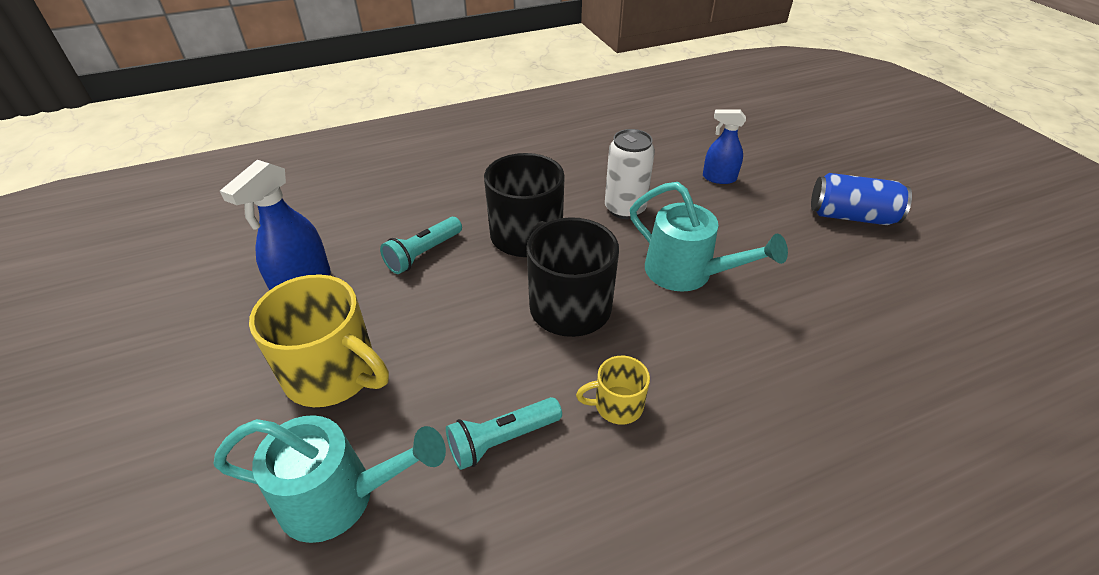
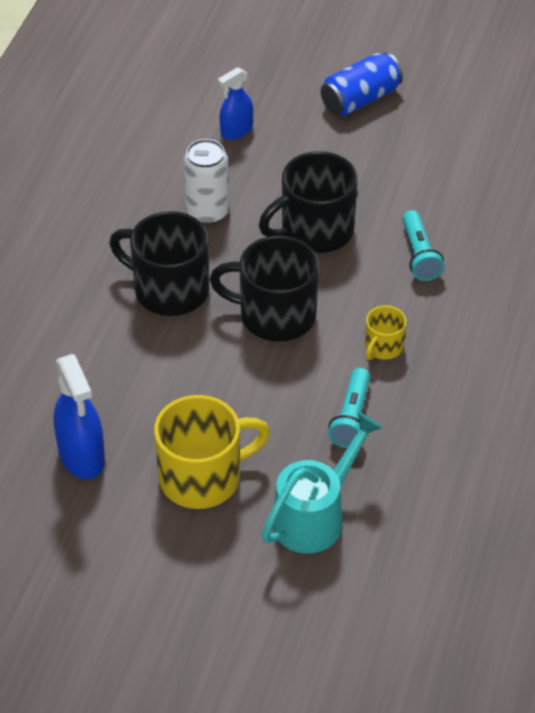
camera: 50 degrees left, 5 degrees up
(423, 254) = (123, 364): turquoise flashlight -> turquoise flashlight (419, 255)
(687, 273) = (315, 231): turquoise watering can -> black mug

